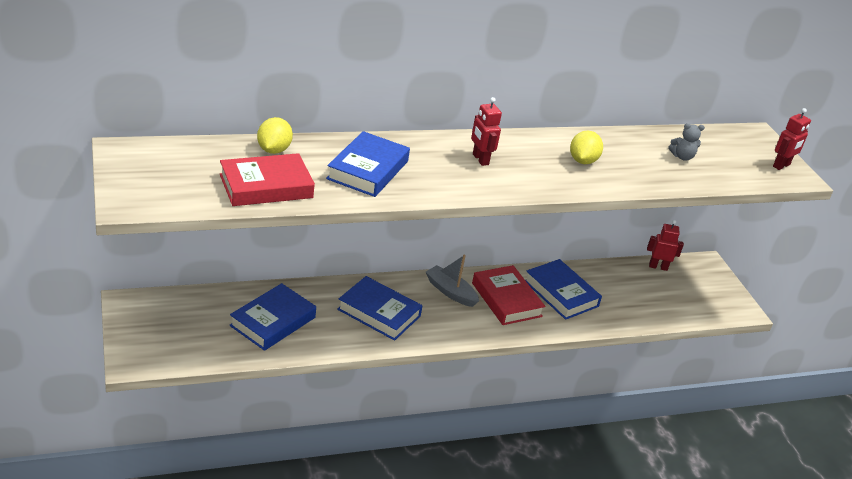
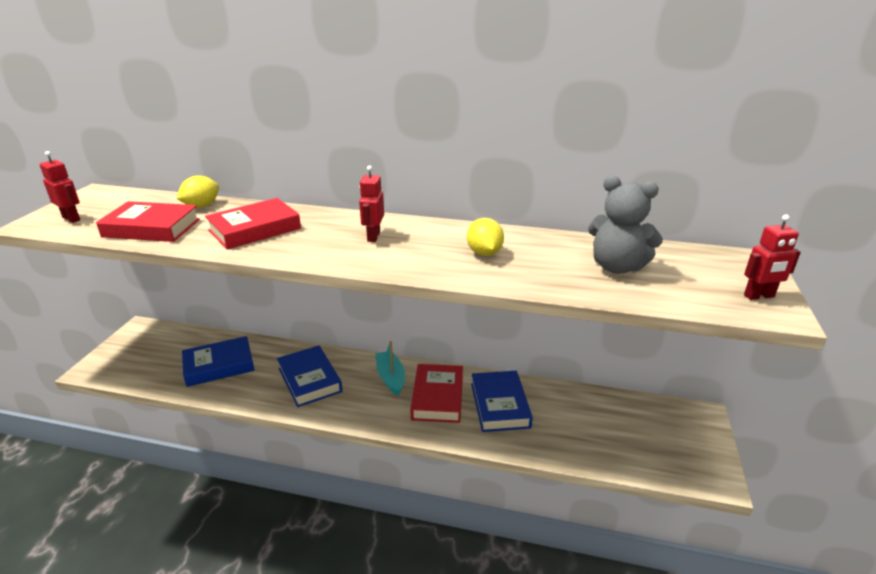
camera: 35 degrees right, 5 degrees down
(368, 170) = (255, 229): blue book -> red book
(450, 292) = (390, 377): grey boat -> turquoise boat
(582, 161) = (484, 253): yellow lemon -> yellow lemon turned 60 degrees counterclockwise
(658, 267) = (635, 404): red robot -> red robot (71, 218)
(682, 157) = (617, 267): grey teddy bear -> grey teddy bear, size x1.94

